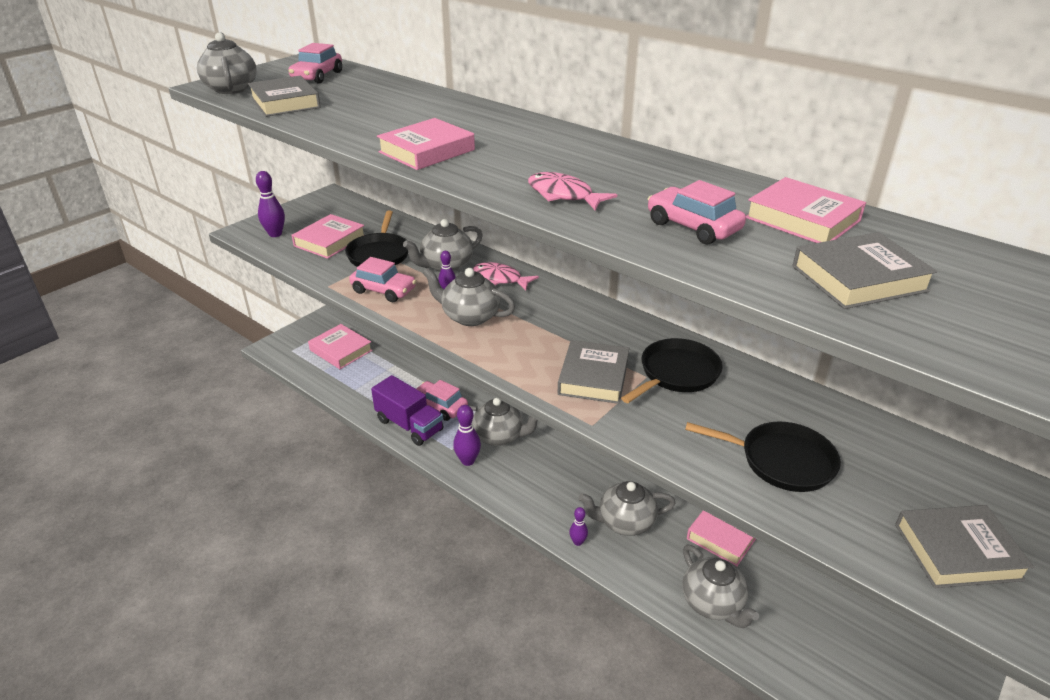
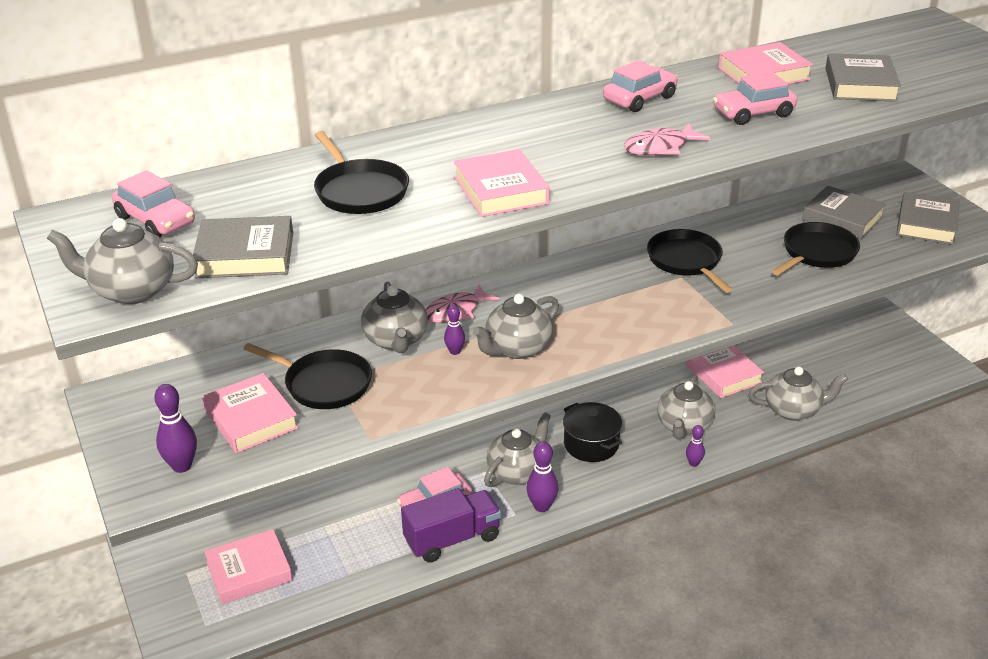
camera: 65 degrees left, 0 degrees up
(383, 290) = (416, 396): pink car -> pink car (639, 99)
(392, 112) = (360, 191): none -> black pan
(559, 468) = (591, 444): none -> black pot
(593, 377) = (666, 304): grey book -> grey book (842, 218)

